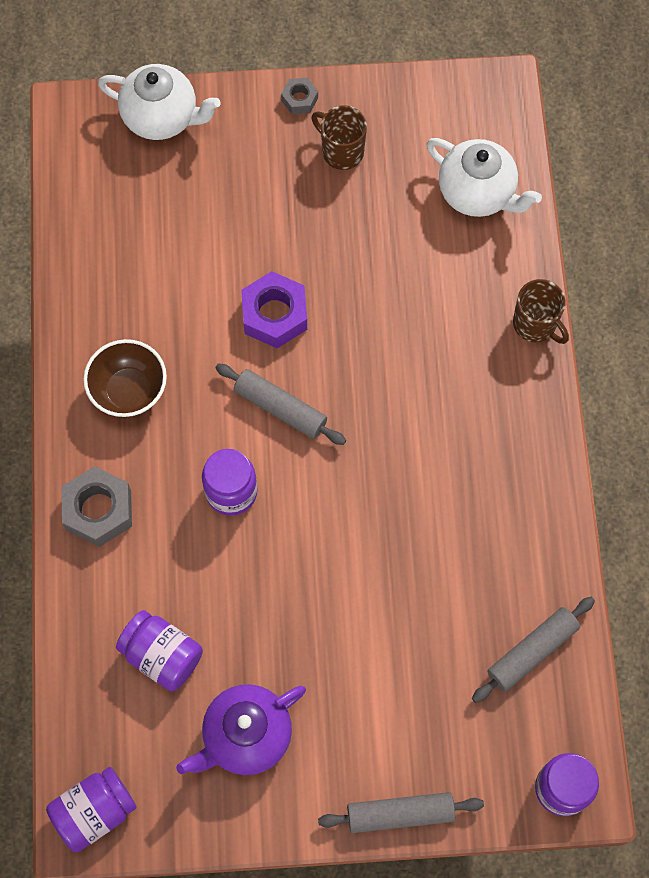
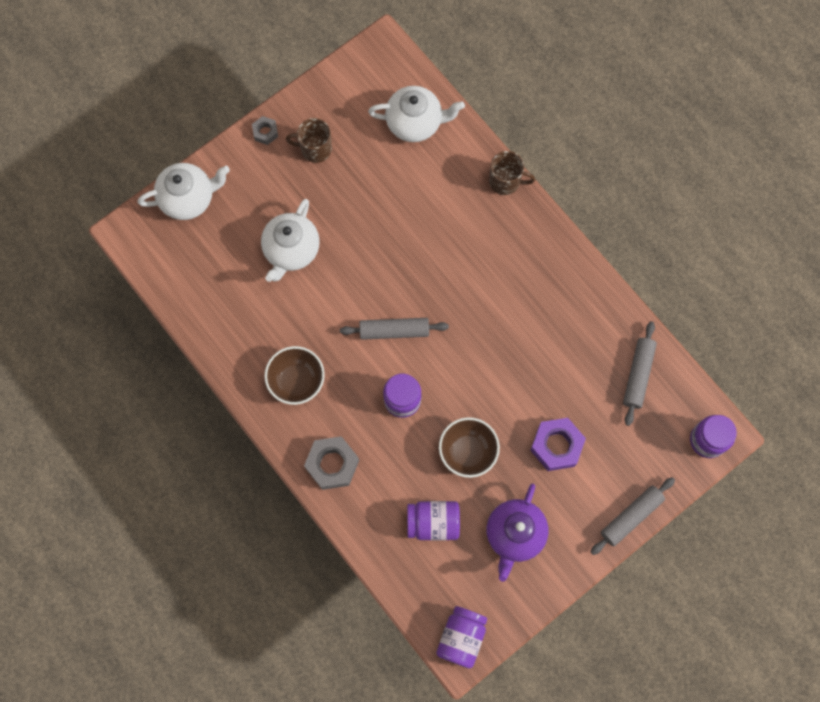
camera: 35 degrees left, 5 degrees up
(231, 245) = (291, 250): none -> white teapot
(262, 602) = (467, 452): none -> brown bowl
(274, 315) = (349, 277): purple nut -> purple nut (556, 446)

